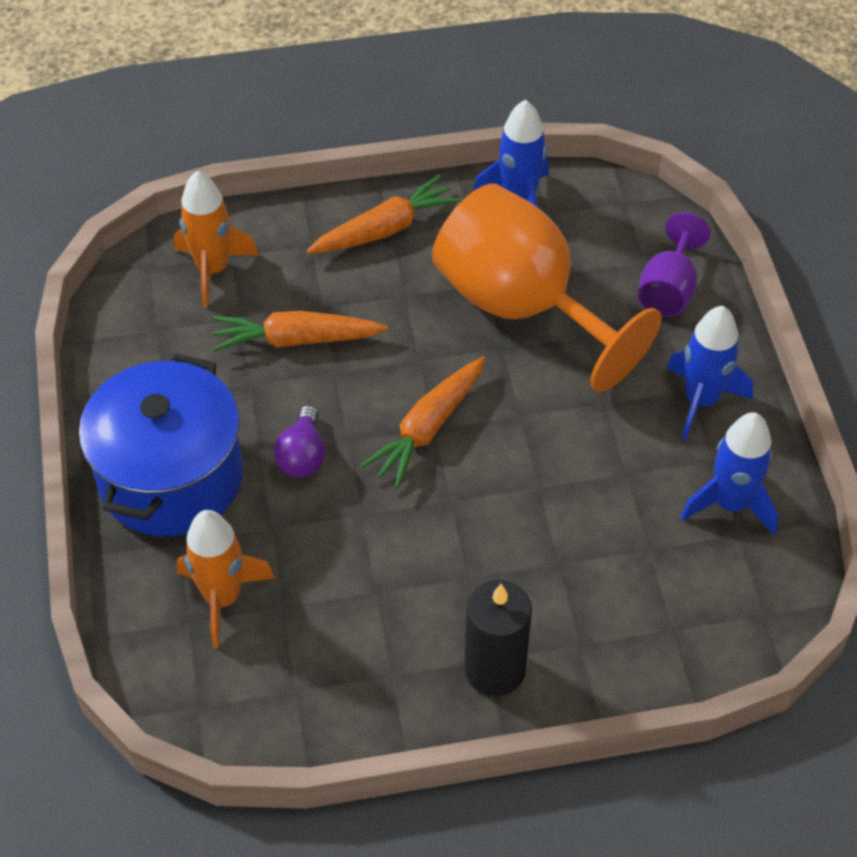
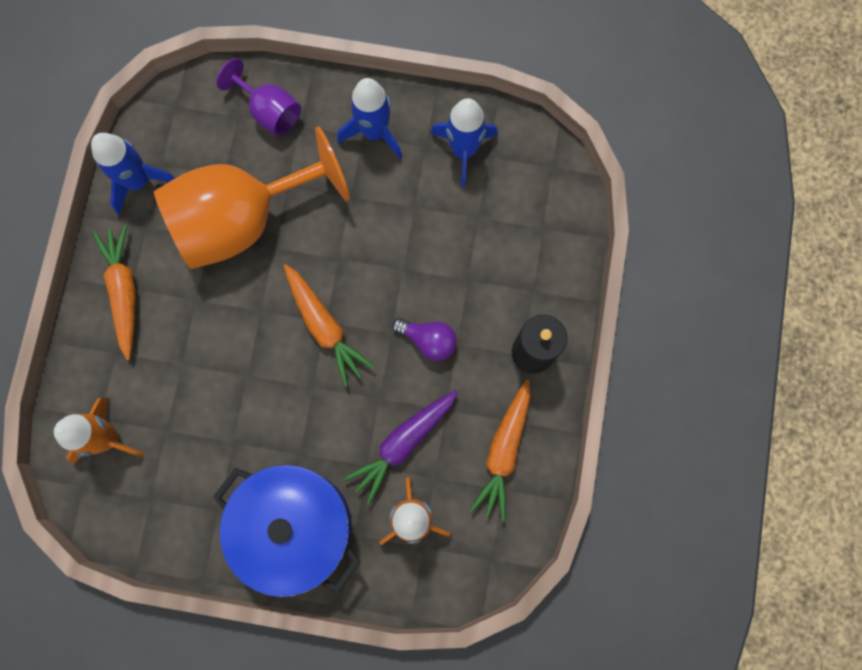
camera: 70 degrees left, 25 degrees up
(296, 340) = (205, 395): orange carrot -> orange carrot (504, 451)
(302, 455) = (313, 424): purple light bulb -> purple light bulb (428, 340)
(314, 557) = (403, 443): none -> purple carrot

